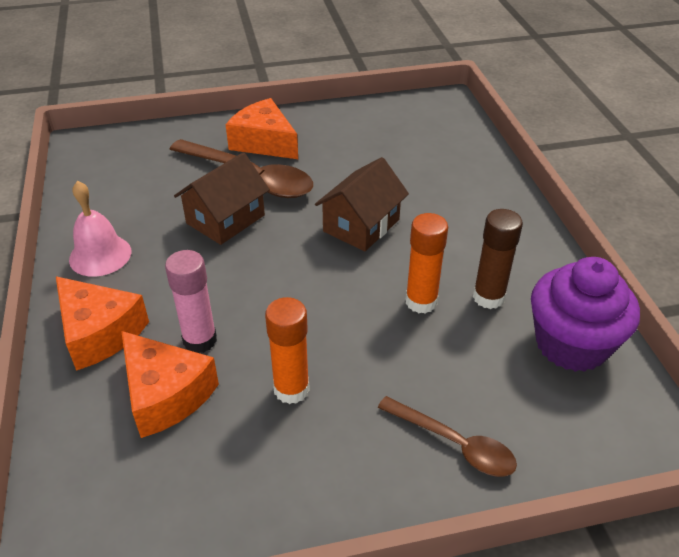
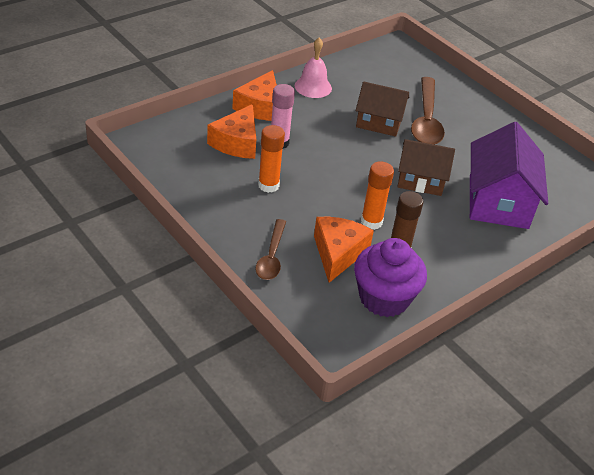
camera: 60 degrees right, 0 degrees up
(264, 142) = (467, 115): orange cheese -> orange cheese (338, 253)
(429, 179) = (498, 201): none -> purple house

